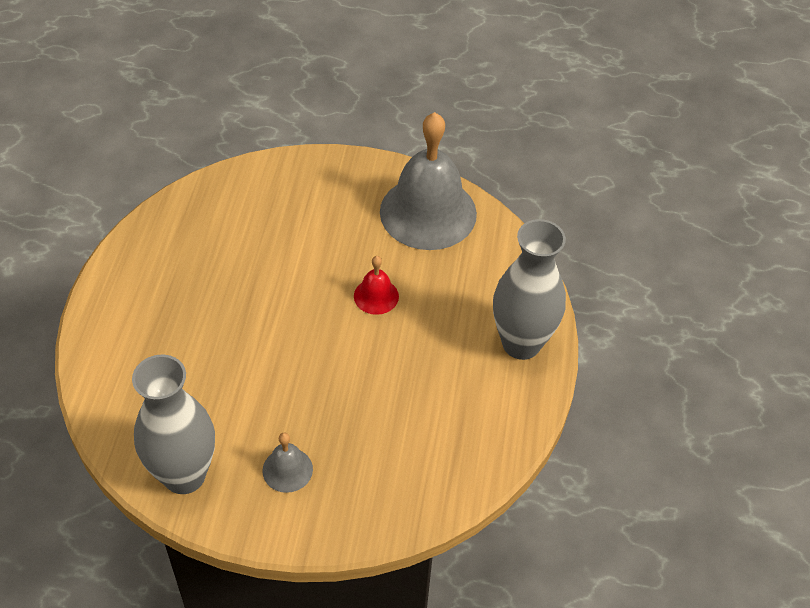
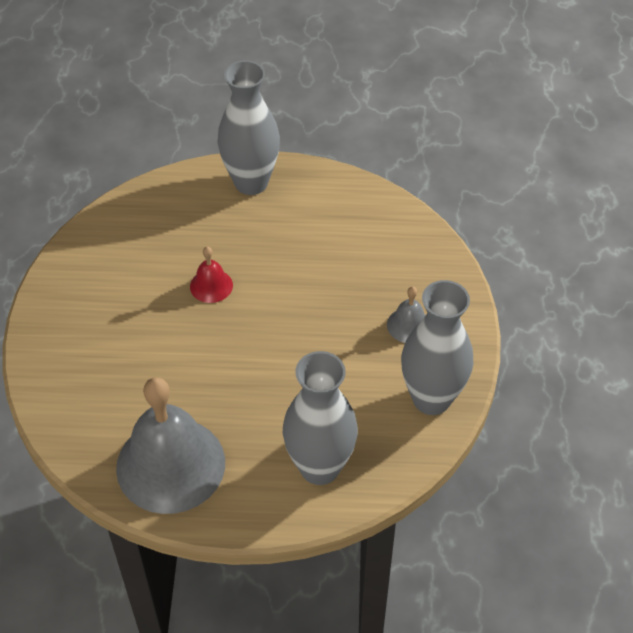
camera: 95 degrees left, 0 degrees up
(132, 364) = (320, 467): none -> grey vase
(428, 212) = (103, 257): grey bell -> grey bell (170, 465)

